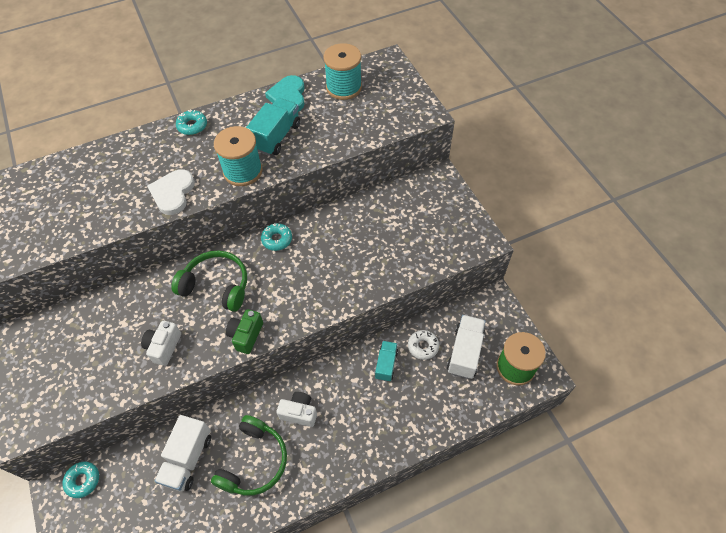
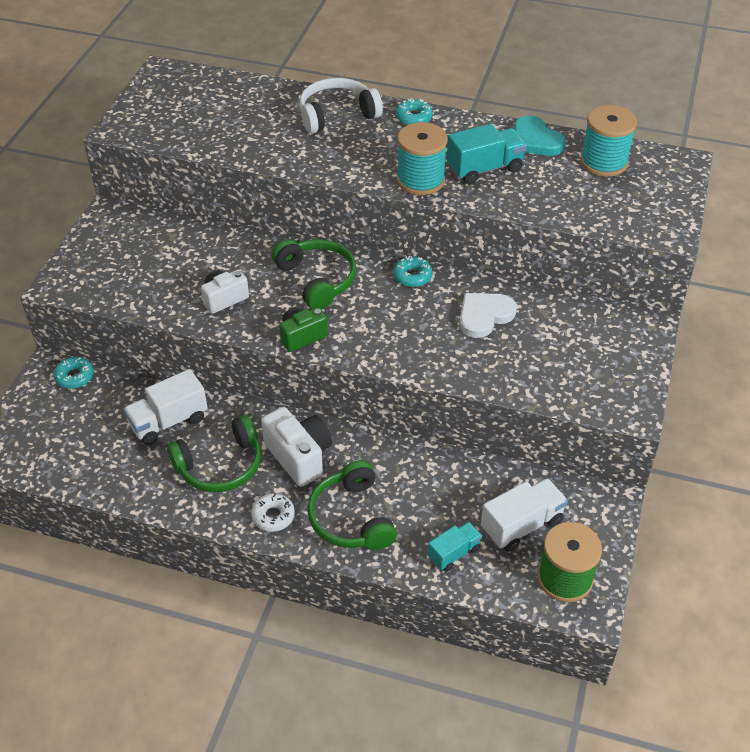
camera: 40 degrees right, 10 degrees down
(134, 156) = (337, 114): none -> white headphones
(173, 193) = (339, 163): white heart -> white heart (484, 316)
(288, 96) = (535, 140): turquoise heart -> turquoise heart turned 75 degrees counterclockwise
(299, 413) = (299, 456): white camera -> white camera, size x1.53
(369, 429) = (351, 518): none -> green headphones
(386, 364) = (425, 476): turquoise truck -> turquoise truck (454, 553)
(423, 346) = (481, 488): white donut -> white donut (273, 516)

